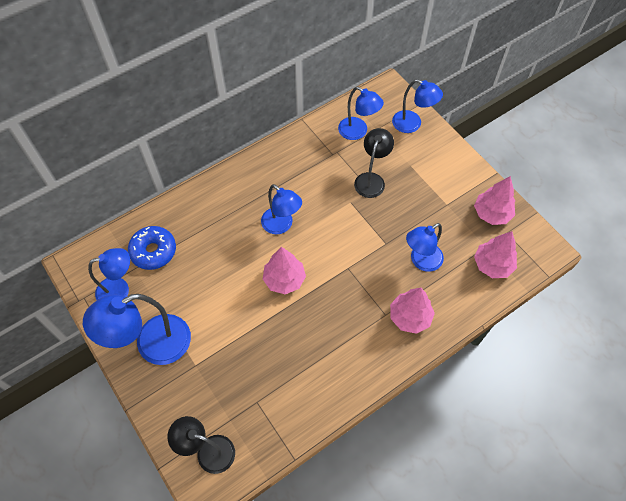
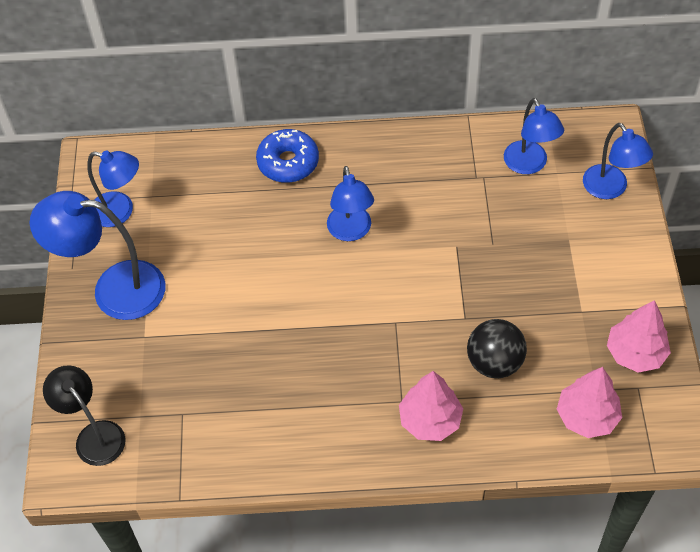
camera: 35 degrees right, 5 degrees down
(153, 251) = (185, 187): blue donut -> blue donut (288, 162)
(284, 279) = (309, 296): pink tree -> none
(371, 179) = (503, 232): black lamp -> none
(421, 261) = (494, 362): blue lamp -> black ball

